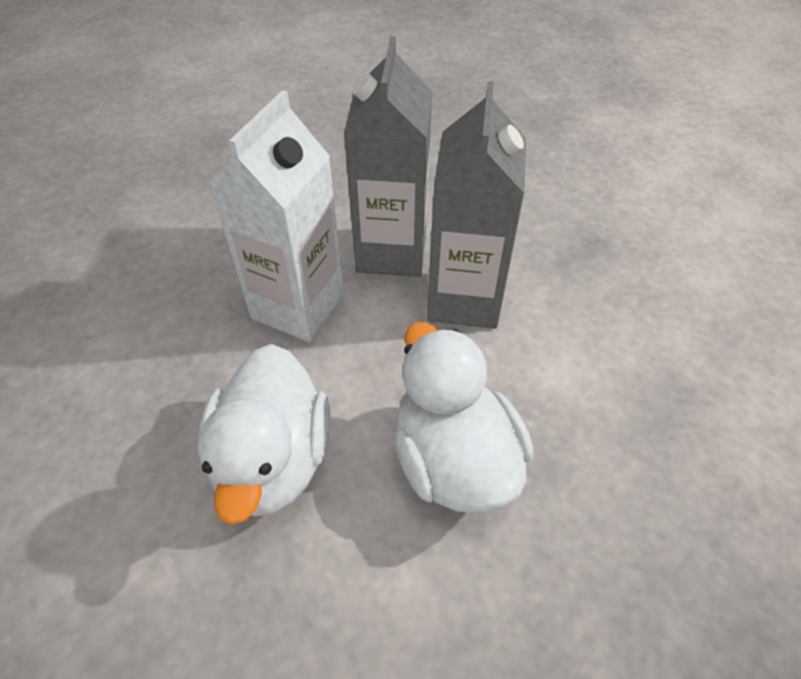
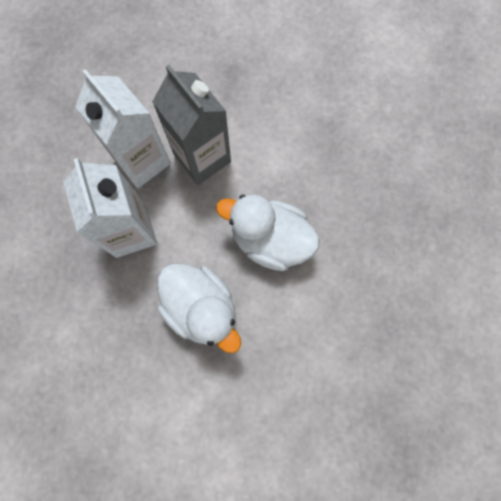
camera: 45 degrees left, 25 degrees up
(391, 251) = (142, 161): grey carton -> white carton

